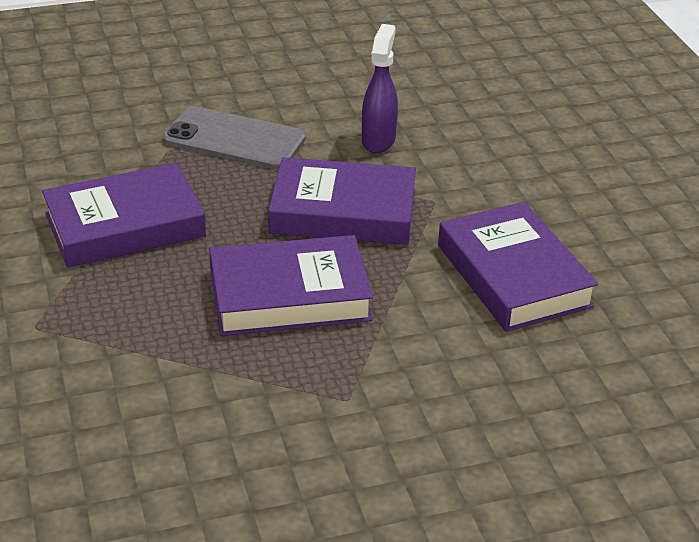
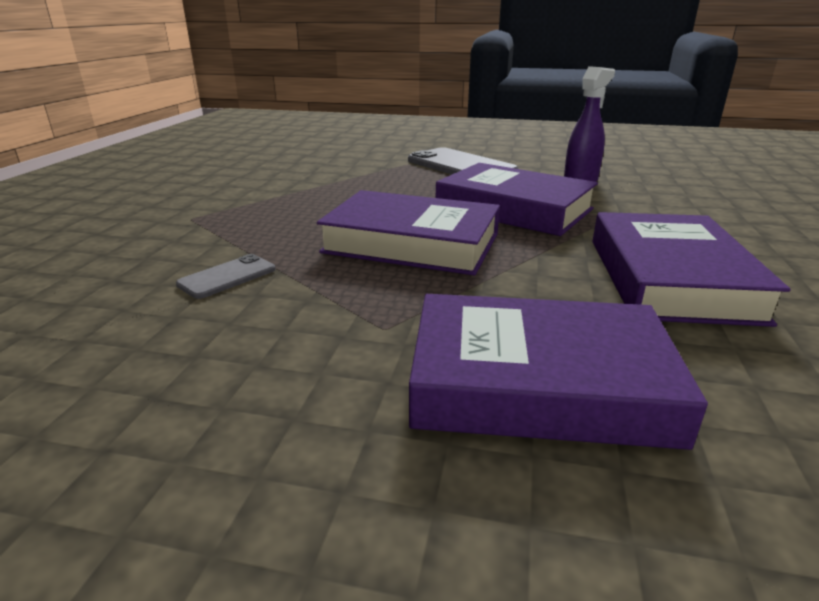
camera: 30 degrees right, 10 degrees down
(125, 225) = (330, 187): purple book -> purple book (538, 382)
(173, 392) = (227, 277): none -> grey phone

